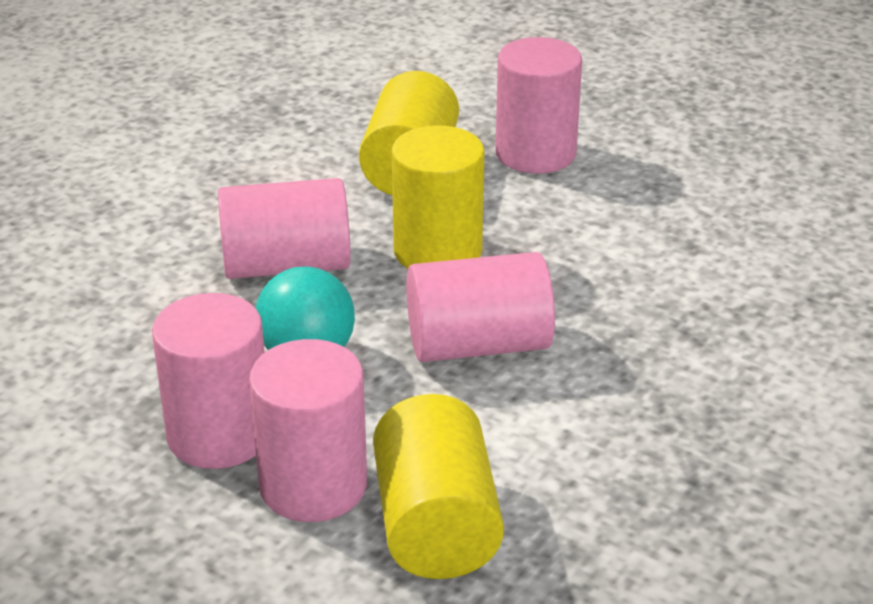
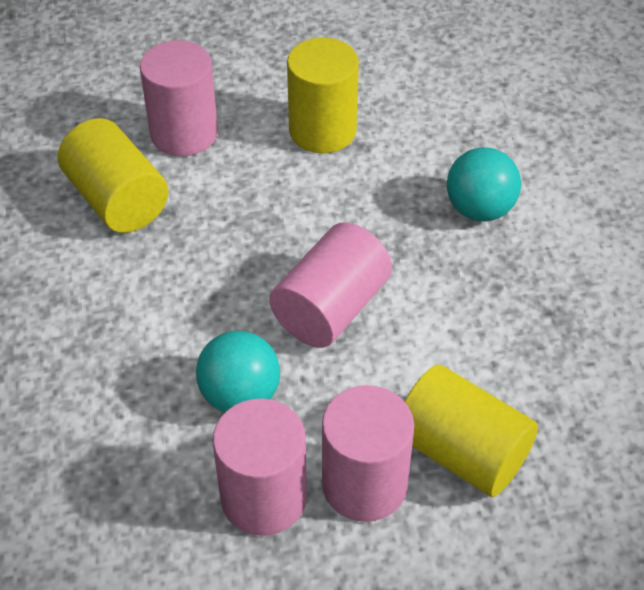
camera: 45 degrees left, 15 degrees up
(286, 265) = (136, 337): pink cylinder -> none
(437, 251) = (219, 255): yellow cylinder -> yellow cylinder (322, 130)
(744, 359) = (480, 209): none -> turquoise ball

